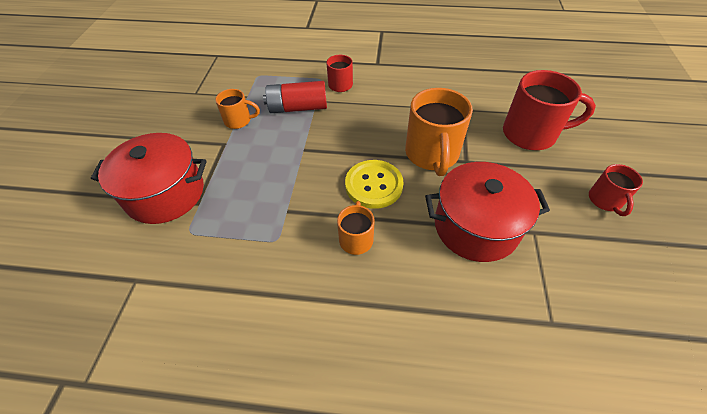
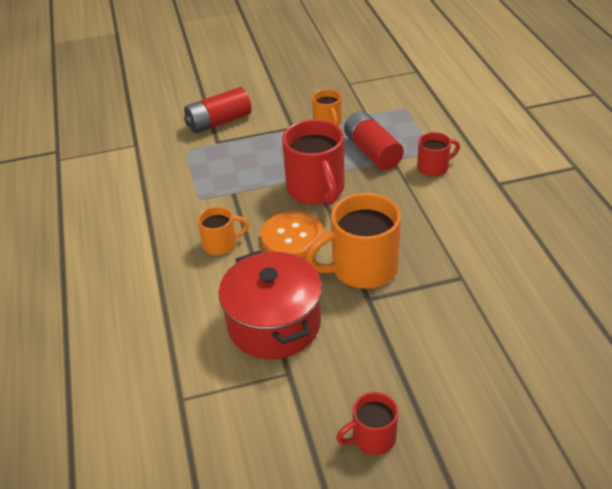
camera: 70 degrees right, 10 degrees down
(165, 193) = (219, 122): red pot -> red battery
(374, 185) = (292, 237): yellow button -> orange button
(531, 134) = (456, 351): red mug -> red mug (316, 189)

